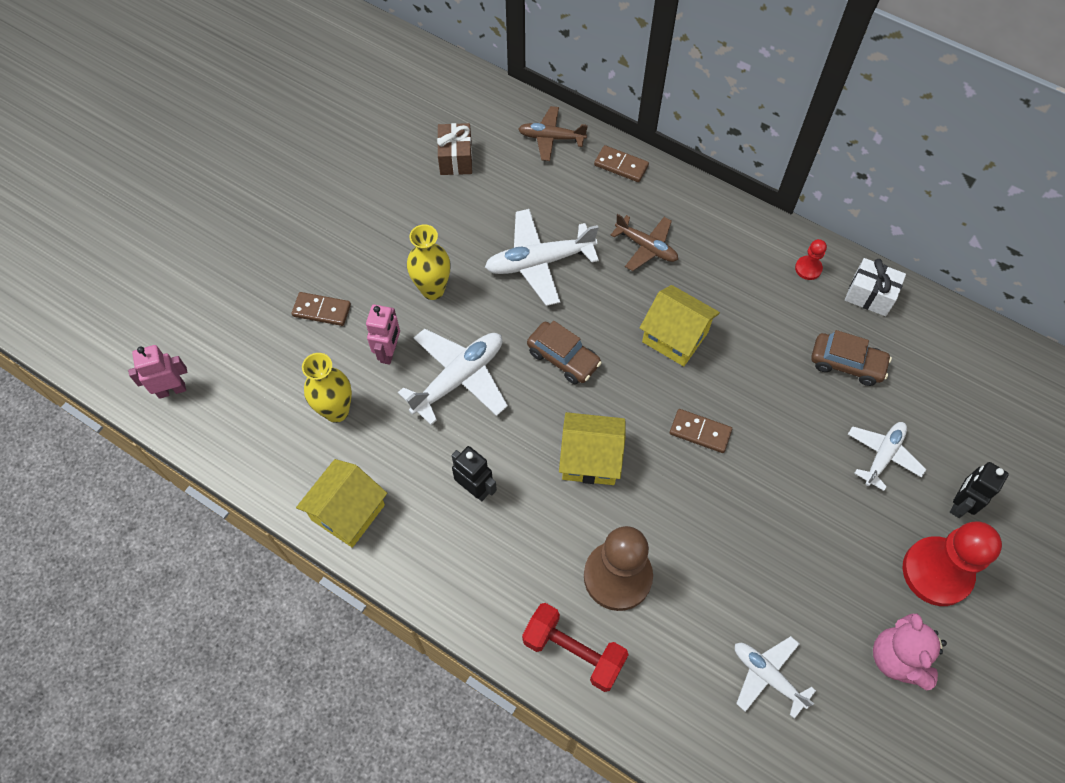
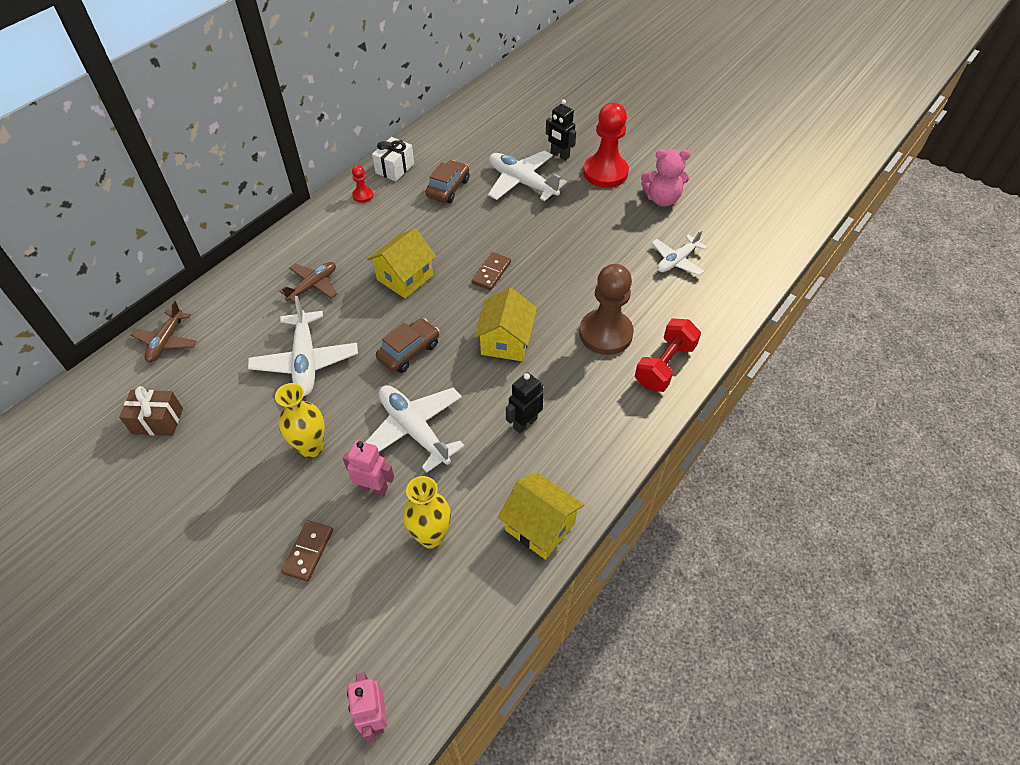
camera: 85 degrees left, 10 degrees down
(621, 165) = (220, 294): brown domino -> none
(883, 456) = (522, 182): white plane -> white plane, size x1.55

